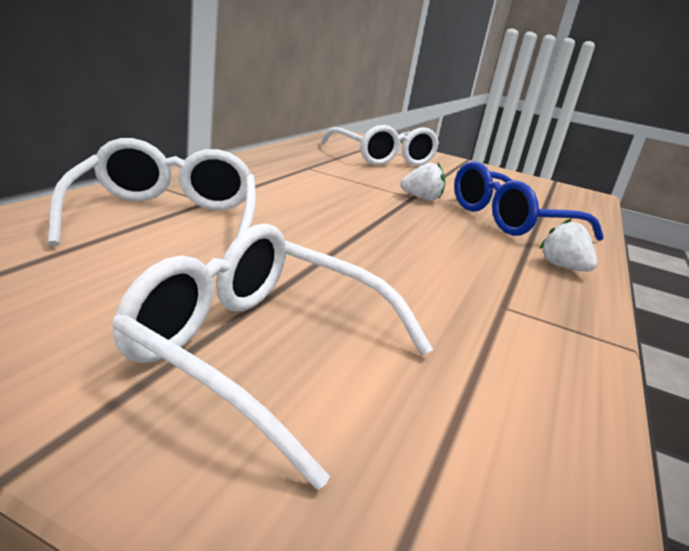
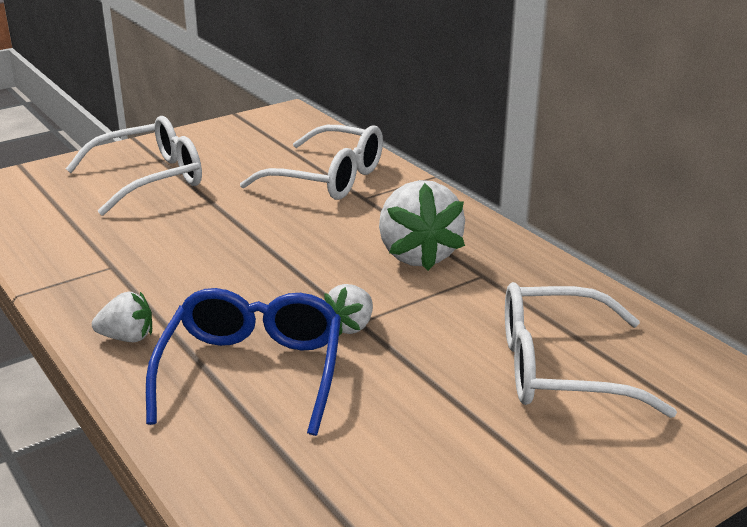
camera: 125 degrees right, 5 degrees up
(302, 182) = (418, 255): none -> white strawberry

